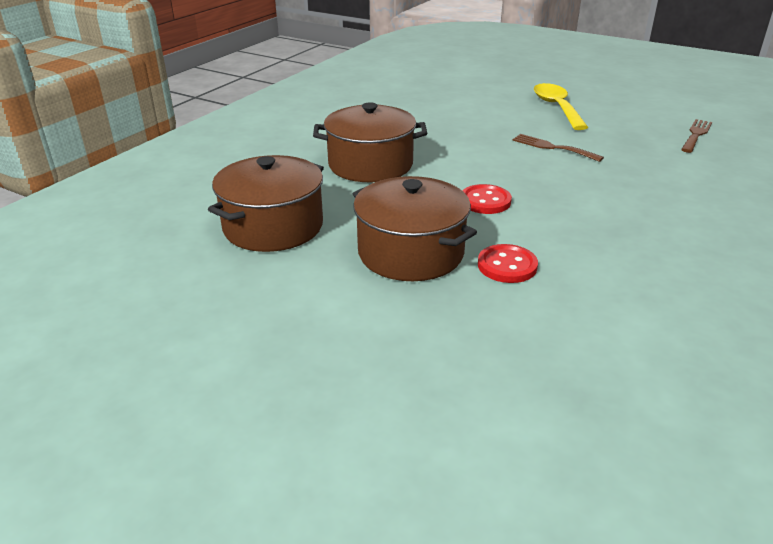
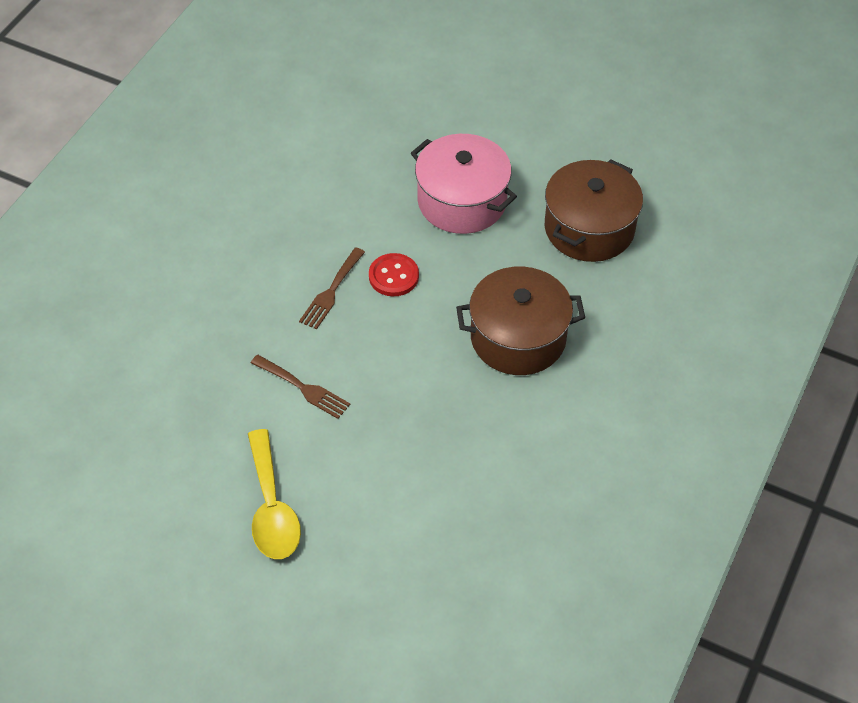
camera: 175 degrees right, 20 degrees up
(411, 253) = (462, 201): brown pot -> pink pot
(507, 265) = (382, 190): red button -> none
(696, 134) = (111, 432): brown fork -> brown fork (331, 291)

